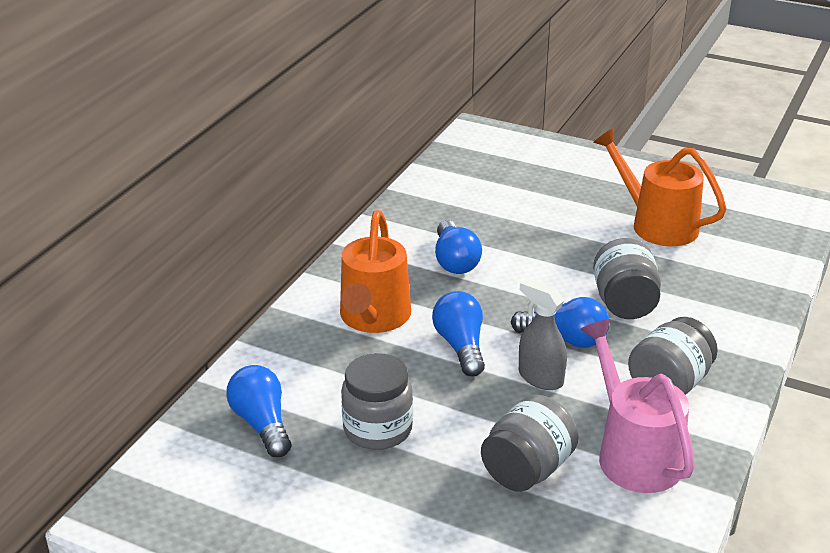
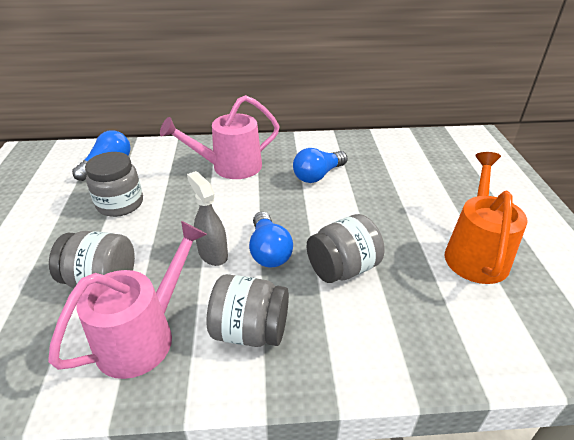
camera: 60 degrees right, 5 degrees up
(373, 318) = (229, 167): orange watering can -> pink watering can
(461, 346) = (225, 207): blue light bulb -> none
(540, 378) = (213, 254): grey spray bottle -> grey spray bottle turned 45 degrees counterclockwise

